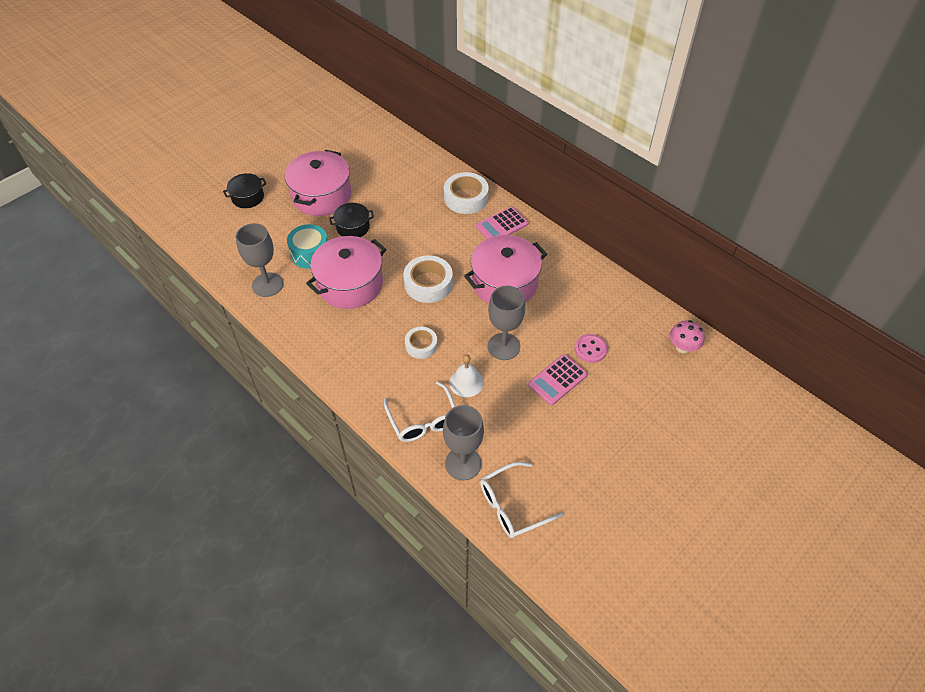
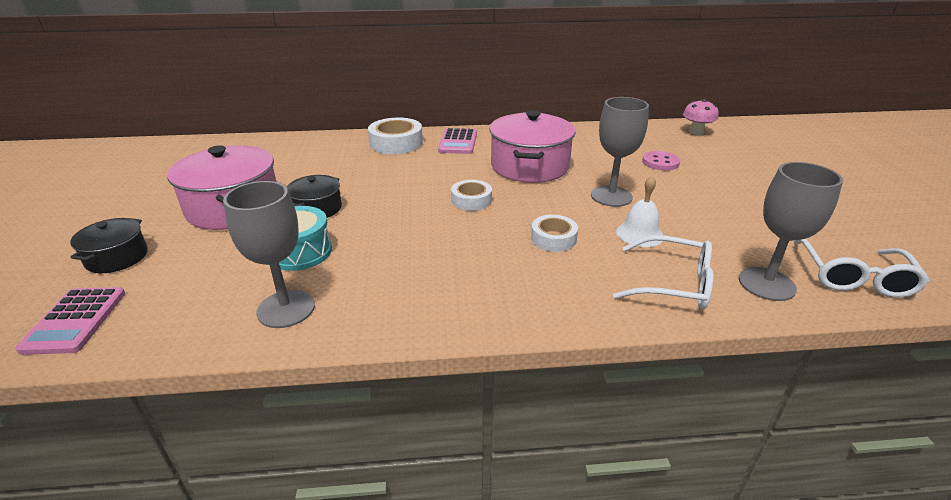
camera: 50 degrees left, 20 degrees down
(350, 284) = (395, 245): pink pot -> none
(428, 284) = (471, 200): white tape -> white tape, size x0.63
(557, 380) = (684, 188): pink calculator -> pink calculator (75, 321)

